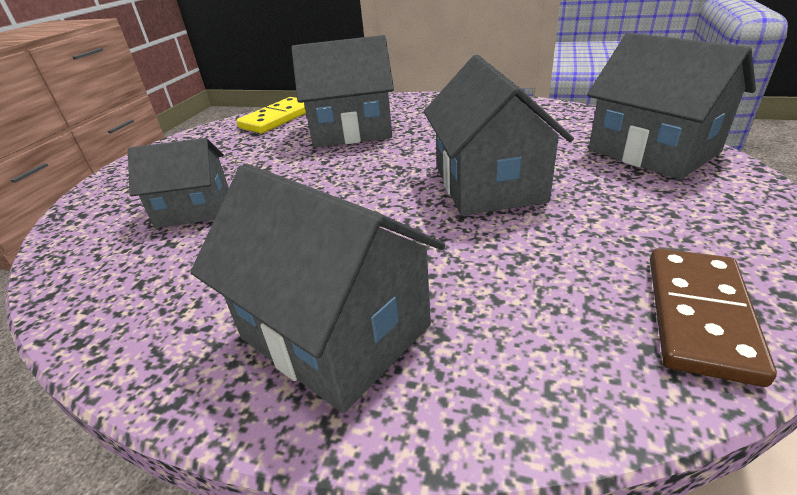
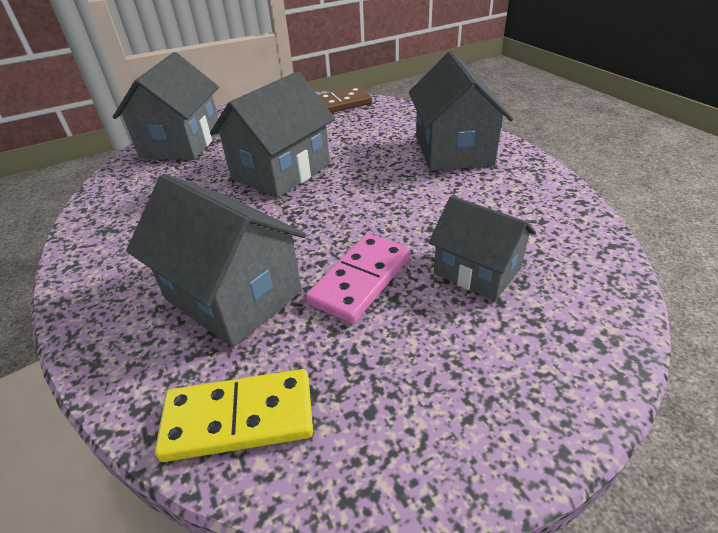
camera: 135 degrees left, 5 degrees up
(282, 167) = (360, 280): none -> pink domino

